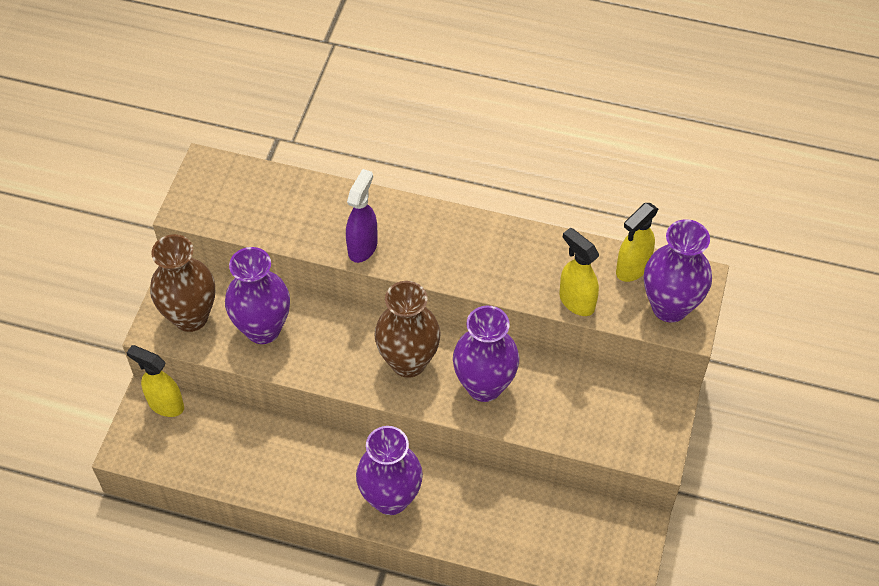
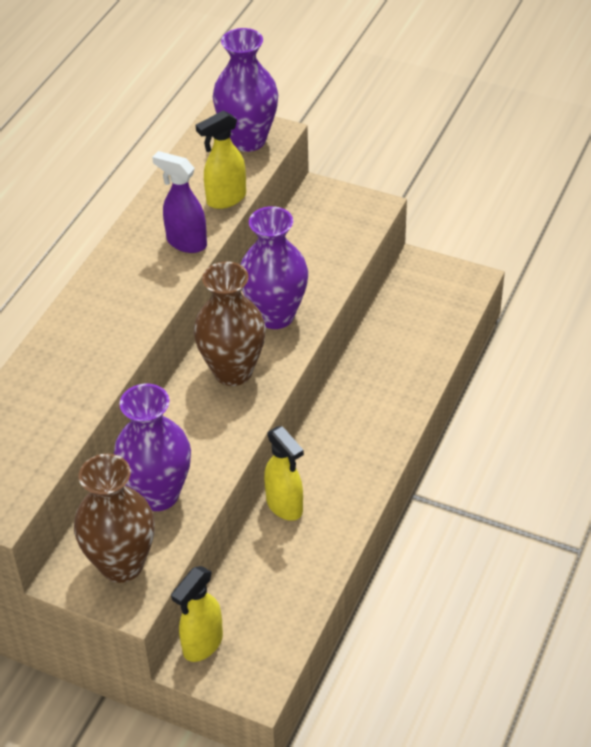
camera: 80 degrees left, 10 degrees down
(363, 247) = (110, 351): purple spray bottle -> purple spray bottle (186, 243)
(390, 498) = (361, 442): purple vase -> none
(632, 268) = (198, 158): yellow spray bottle -> yellow spray bottle (285, 506)

